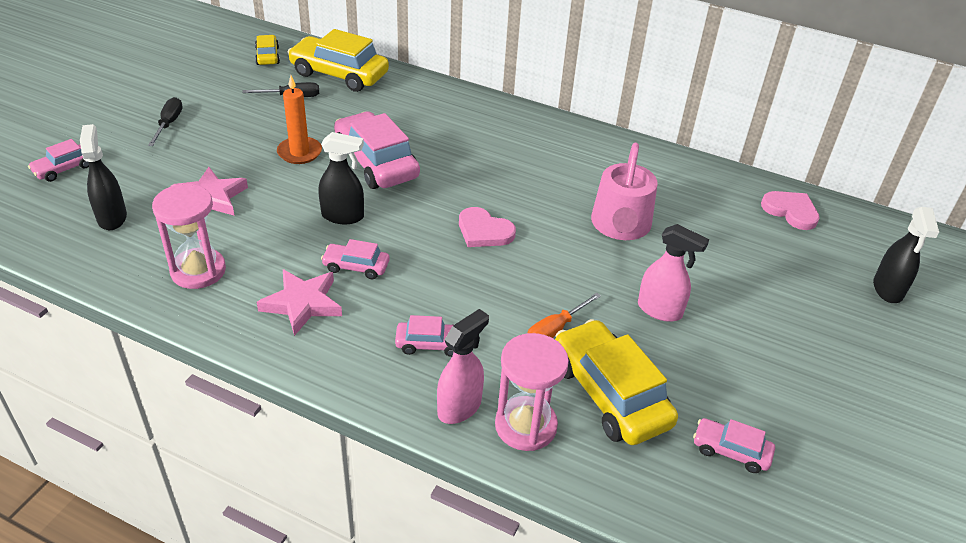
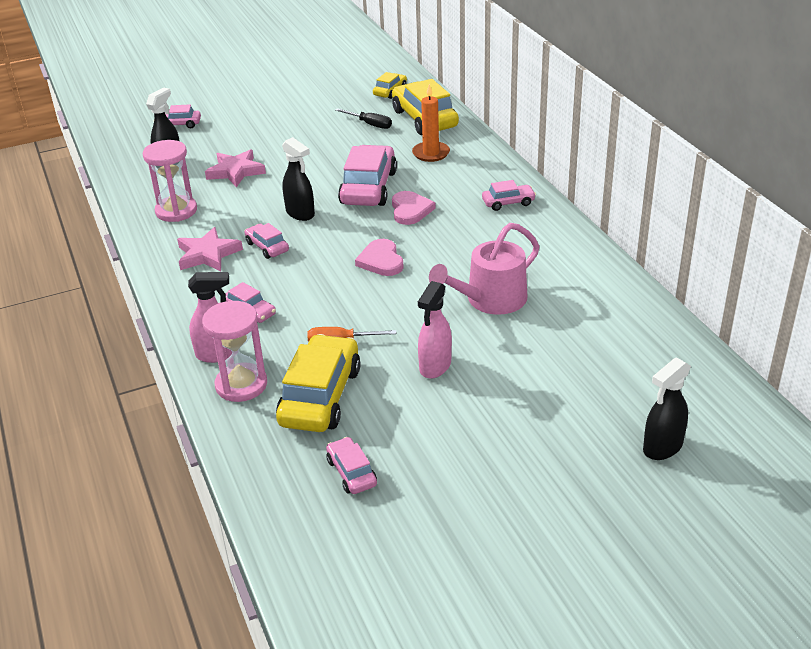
camera: 45 degrees right, 5 degrees down
(169, 124) = (269, 117): black screwdriver -> none
(299, 152) = (326, 163): orange candle -> orange candle (431, 153)
(517, 129) = (508, 202): none -> pink car
(660, 310) = (435, 366): pink spray bottle -> pink spray bottle turned 45 degrees clockwise
(791, 211) = (664, 352): pink heart -> pink heart (410, 210)

